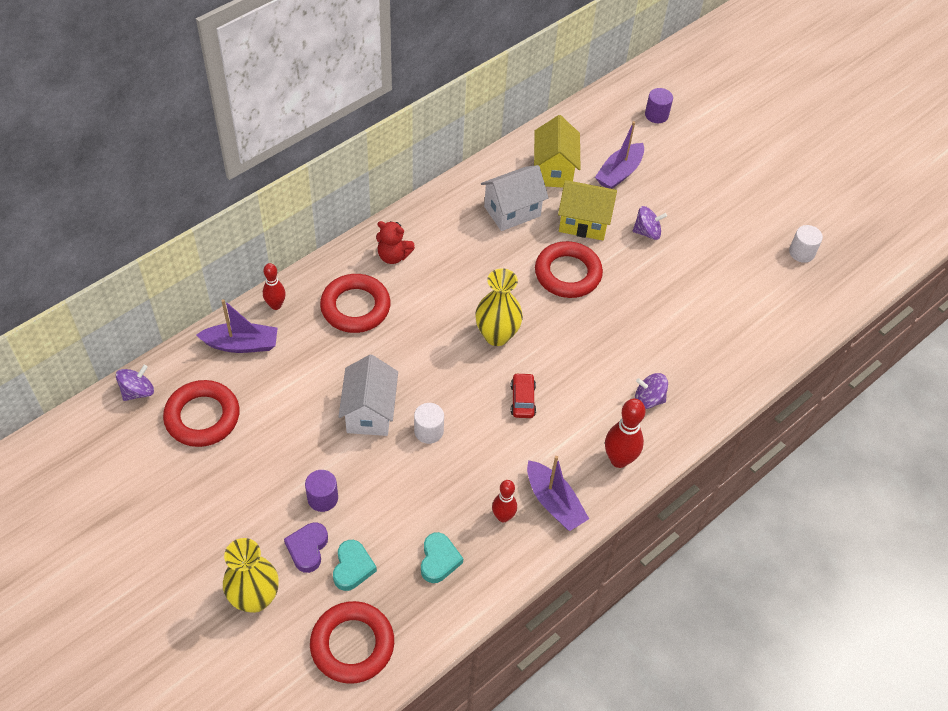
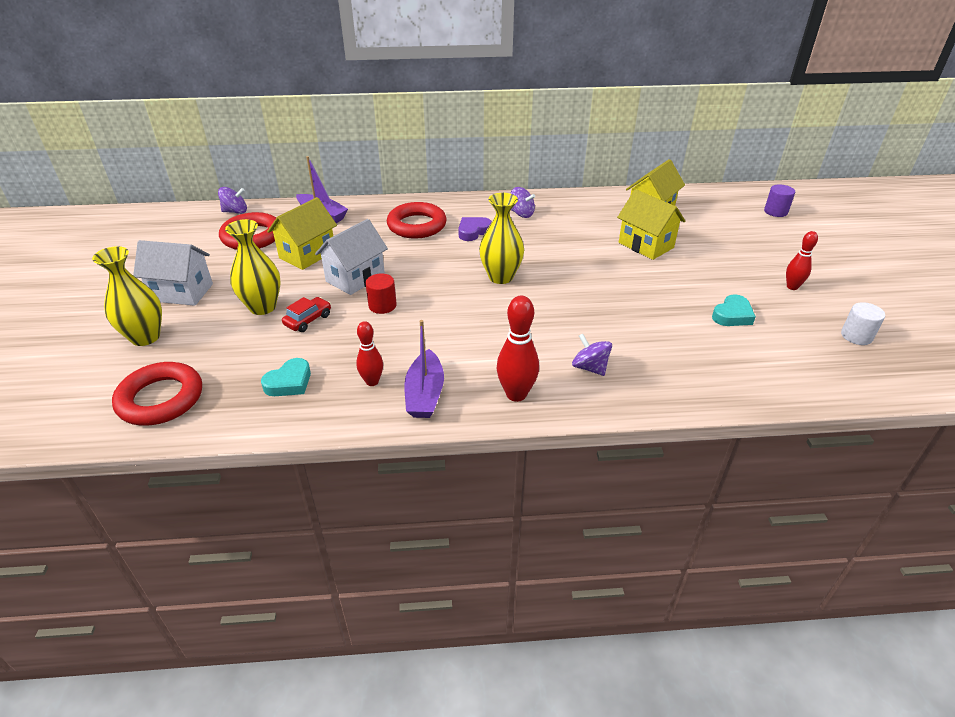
camera: 40 degrees right, 15 degrees down
(276, 305) = (367, 206): red bowling pin -> red bowling pin (792, 287)
(290, 409) = (307, 254): none -> yellow house
(307, 548) = (214, 328): purple heart -> purple heart (473, 231)
(322, 498) = (262, 307): purple cylinder -> yellow vase
(352, 567) = (226, 354): turquoise heart -> turquoise heart (732, 315)
(393, 256) = (475, 212): red teddy bear -> none
(428, 431) = (382, 305): white cylinder -> red cylinder
(512, 211) = (591, 220): white house -> white house (182, 292)
(522, 400) = (476, 320): red car -> red car (308, 320)
(568, 273) = (600, 266): red ring -> none
(619, 173) = (708, 230): purple boat -> none
(647, 232) = (699, 269): purple spinning top -> purple spinning top (521, 214)

